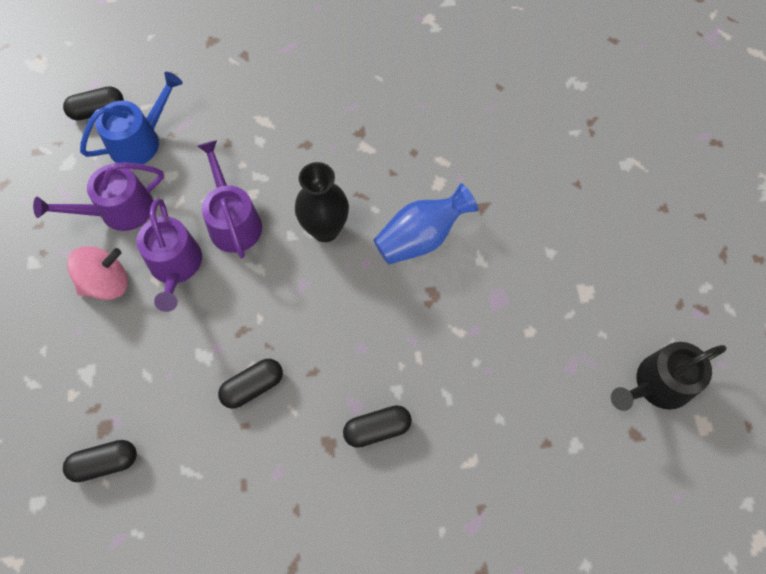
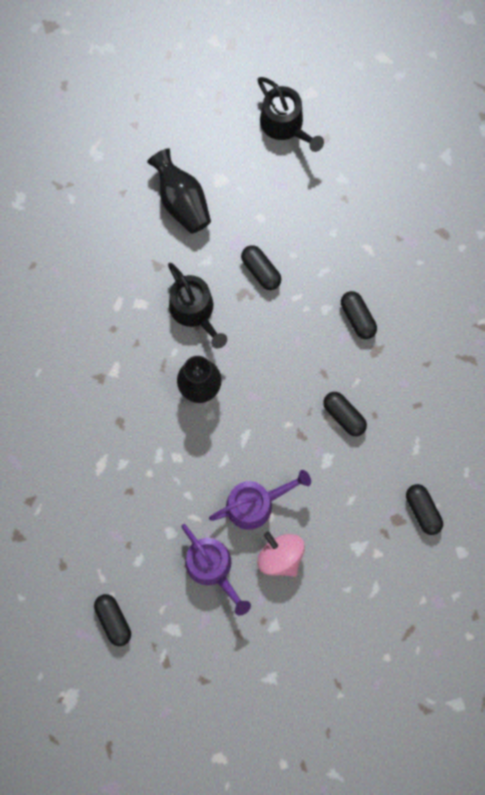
camera: 100 degrees left, 10 degrees up
(140, 141) = (139, 571): blue watering can -> none
(233, 221) = (206, 466): purple watering can -> none
(421, 237) = (194, 310): blue vase -> black watering can
(459, 320) = (261, 271): none -> black capsule
(560, 244) = (182, 201): none -> black vase

